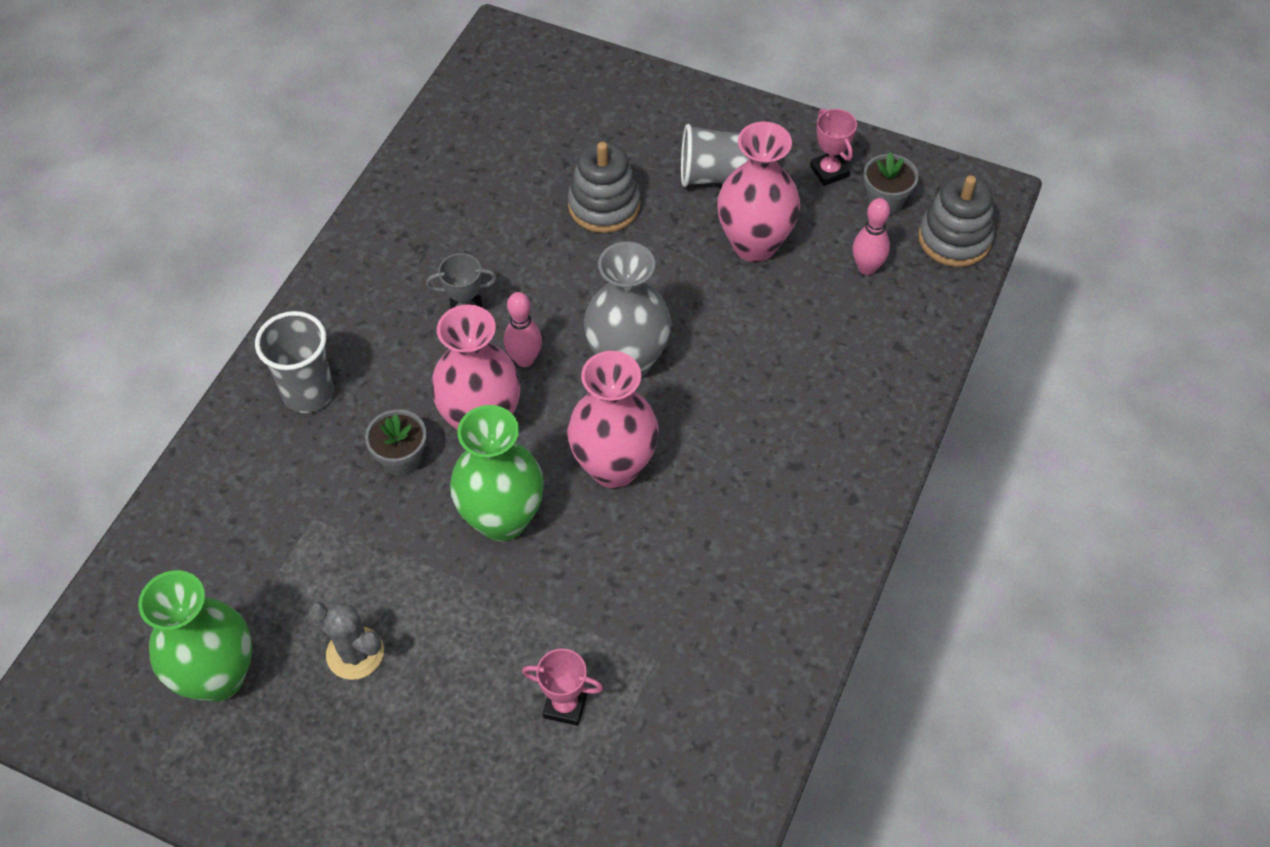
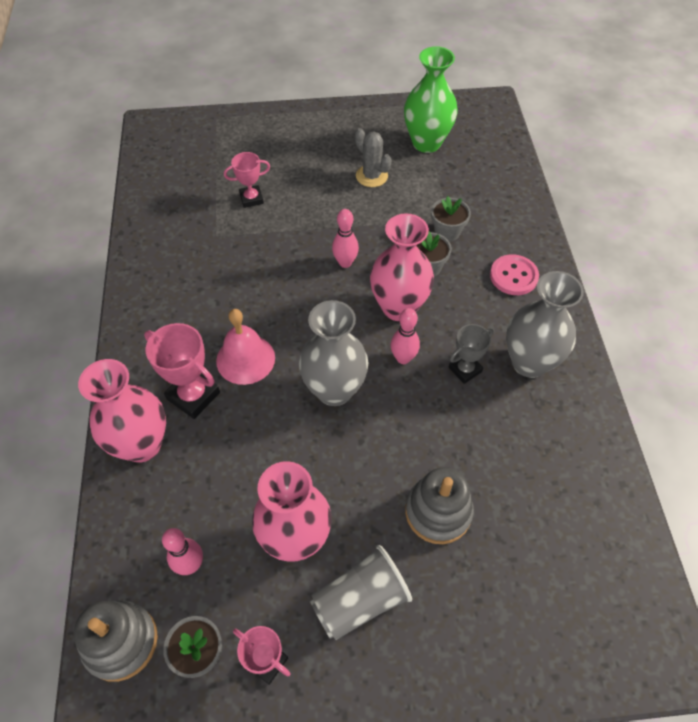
camera: 150 degrees right, 0 degrees up
(308, 393) = (513, 276): grey cup -> pink button
(331, 497) = (447, 232): none -> grey flower pot
(355, 653) = (371, 176): grey cactus -> grey cactus turned 45 degrees clockwise
(391, 289) = (529, 362): none -> grey vase
(502, 519) = (345, 263): green vase -> pink bowling pin
(614, 467) = (299, 319): pink vase -> pink vase (142, 445)
(710, 446) = (245, 359): none -> pink bell
(794, 431) = (193, 396): none -> pink trophy

